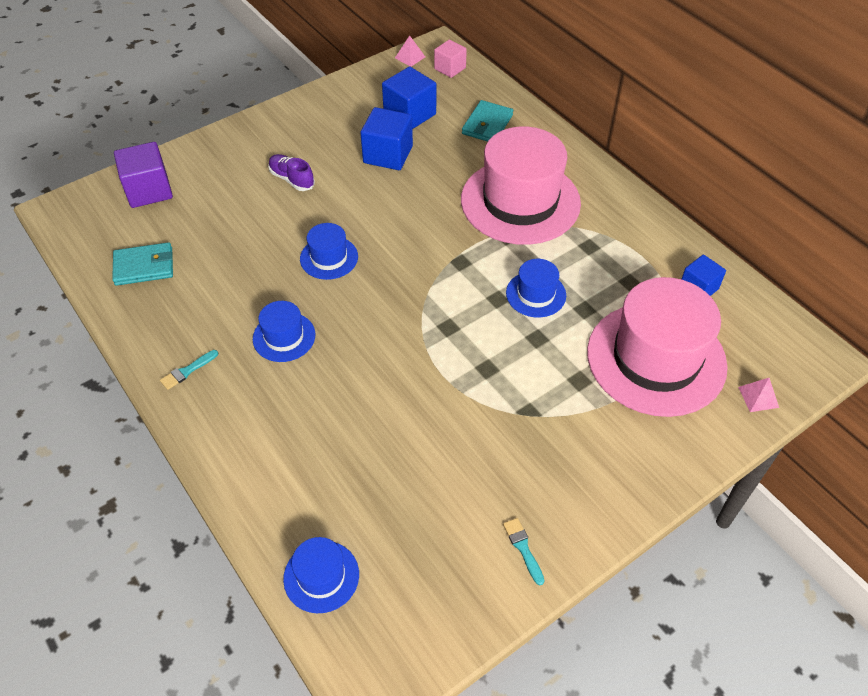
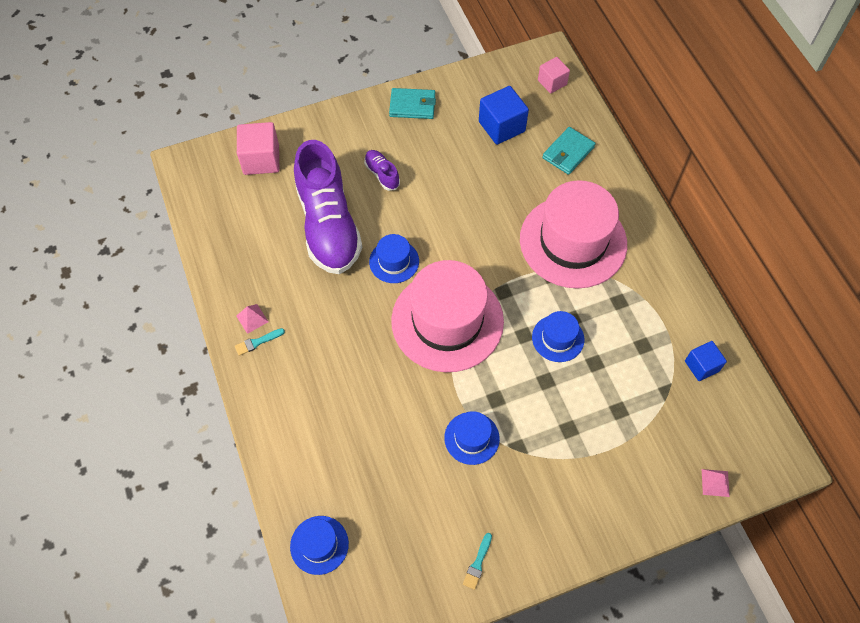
camera: 15 degrees right, 10 degrees up
(144, 266) = (243, 235): turquoise wallet -> turquoise wallet (412, 105)
(149, 190) = (261, 159): purple cube -> pink cube
(243, 237) = (328, 225): none -> purple shoe
(284, 337) = (339, 329): blue hat -> blue hat (471, 438)
(388, 154) = (471, 166): blue cube -> none
(410, 57) = (519, 62): pink pyramid -> pink pyramid (252, 318)
(523, 548) = (477, 563): turquoise brush -> turquoise brush turned 150 degrees counterclockwise
(656, 359) = (640, 425): pink hat -> pink hat (447, 321)

